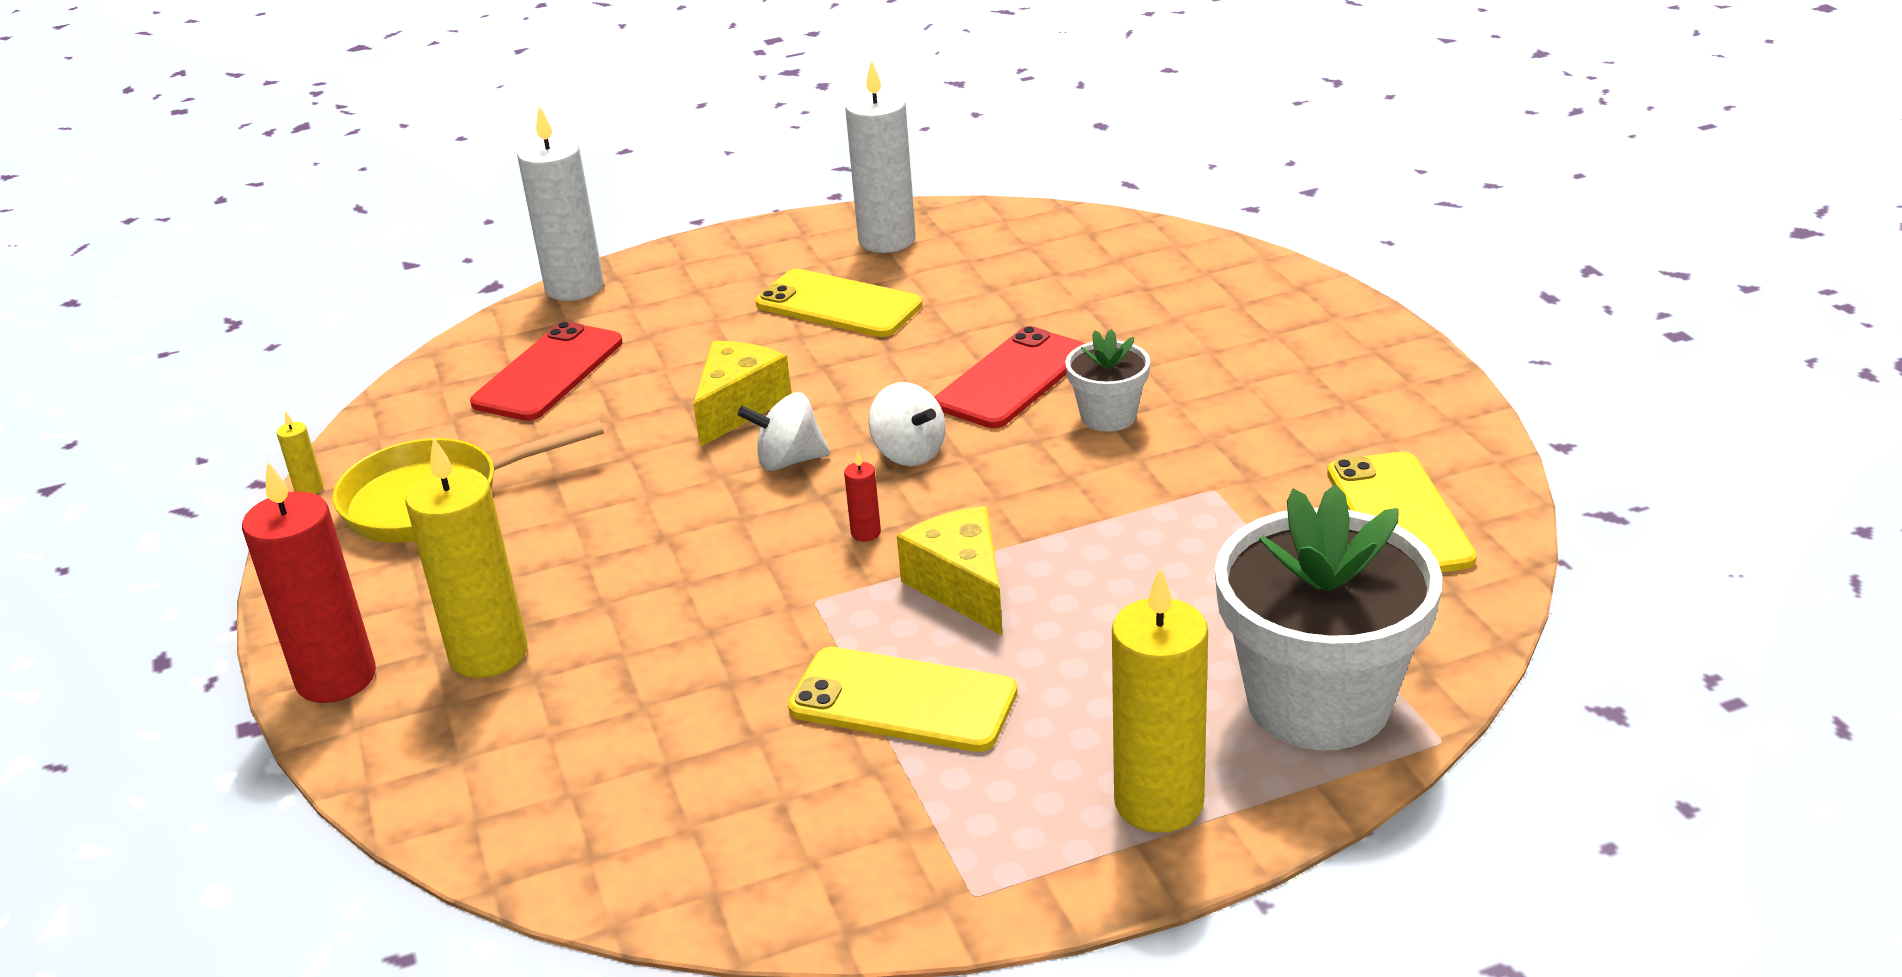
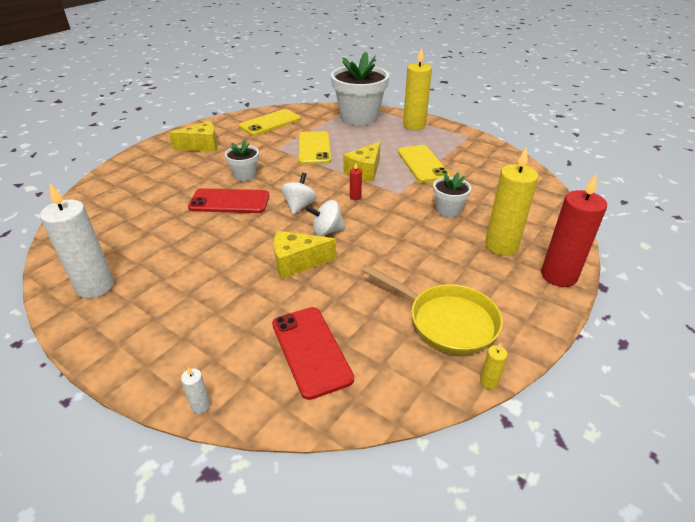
camera: 125 degrees left, 5 degrees up
(548, 373) = (311, 350): red phone -> red phone turned 75 degrees clockwise
(574, 288) = (200, 405): white candle -> white candle, size x0.41
(673, 643) = (448, 210): none -> white flower pot
(789, 461) = (327, 231): white spinning top -> white spinning top turned 120 degrees clockwise
(838, 305) = (182, 273): yellow phone -> yellow phone (314, 148)
(1320, 387) = (202, 146): none -> yellow cheese

